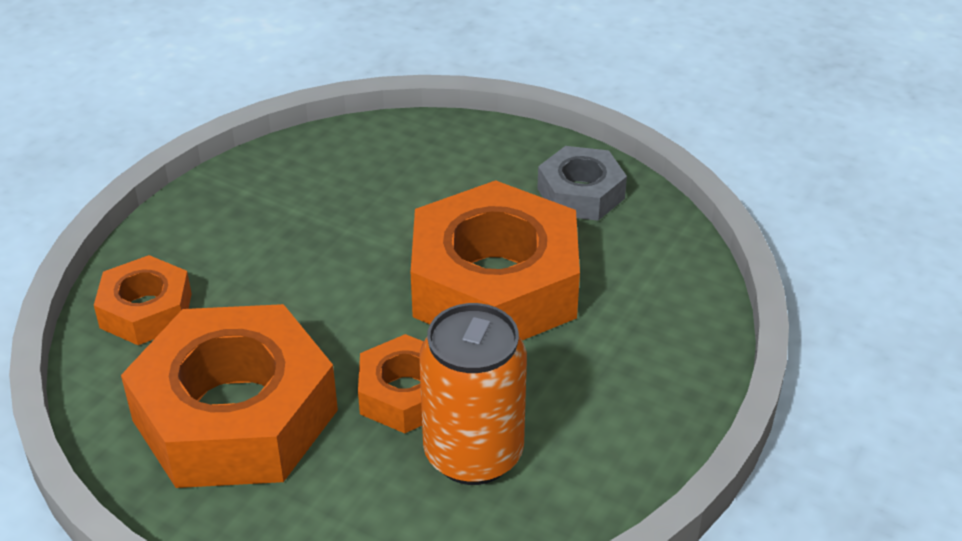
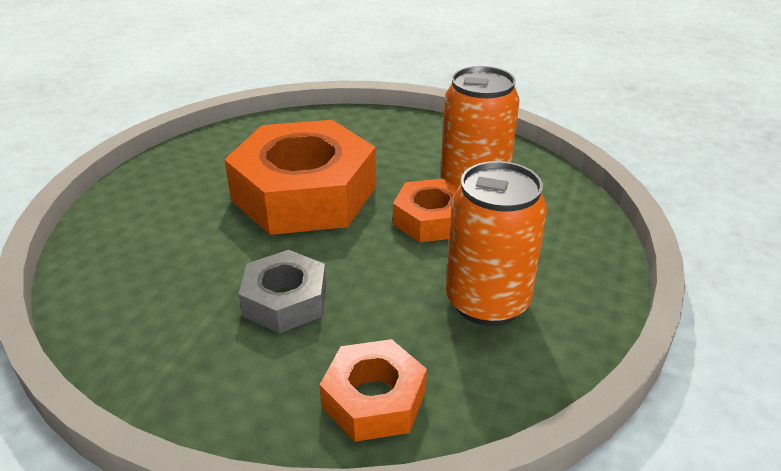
camera: 100 degrees left, 5 degrees down
(235, 415) = (487, 302): orange nut -> orange can
(581, 193) = (192, 166): grey nut -> grey nut (285, 300)

